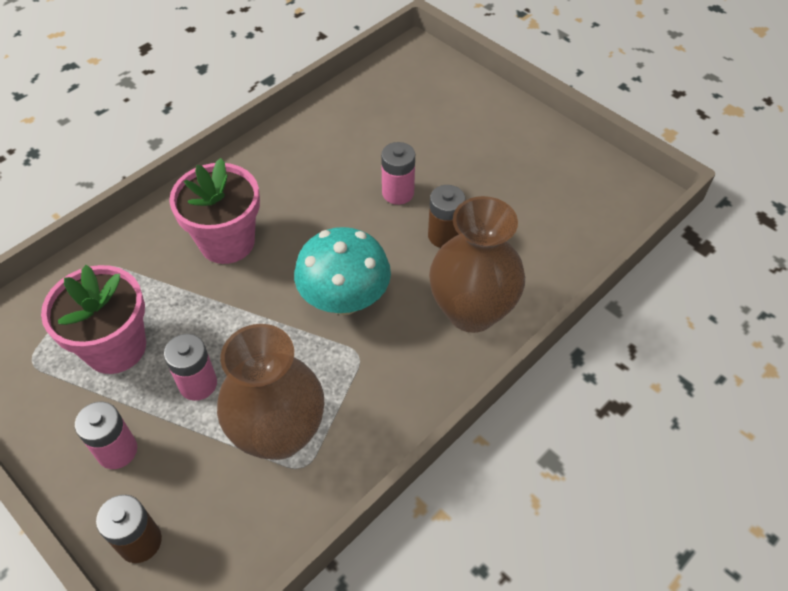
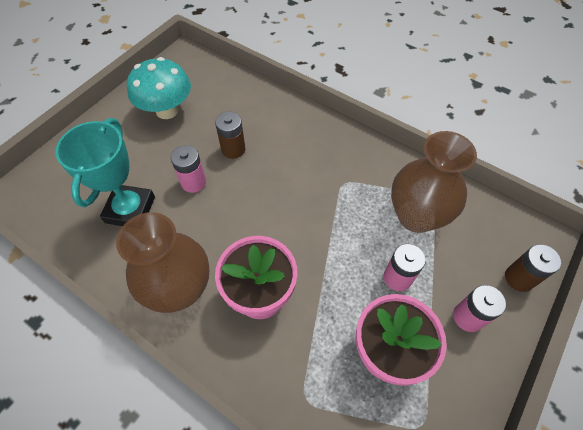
camera: 100 degrees left, 5 degrees up
(344, 300) = (301, 199): turquoise mushroom -> turquoise mushroom (167, 110)
(372, 137) = (130, 209): none -> turquoise trophy
(472, 311) = (295, 128): brown vase -> brown vase (180, 289)

